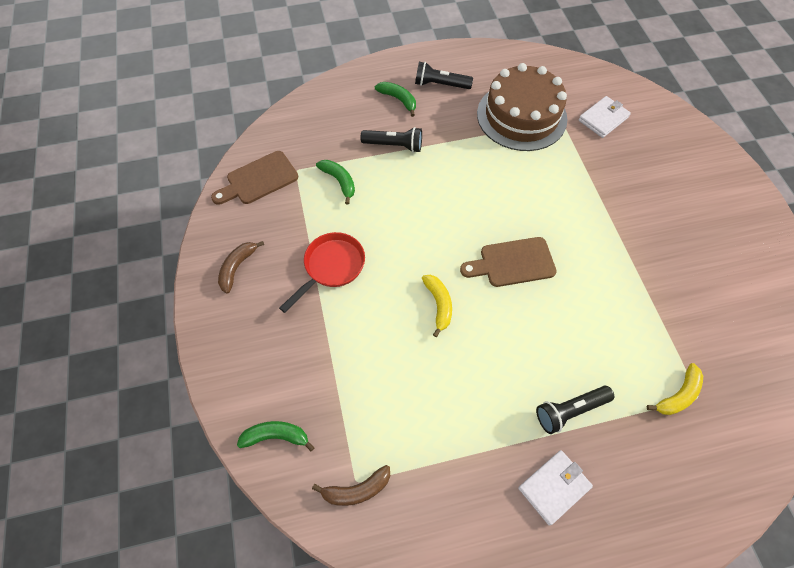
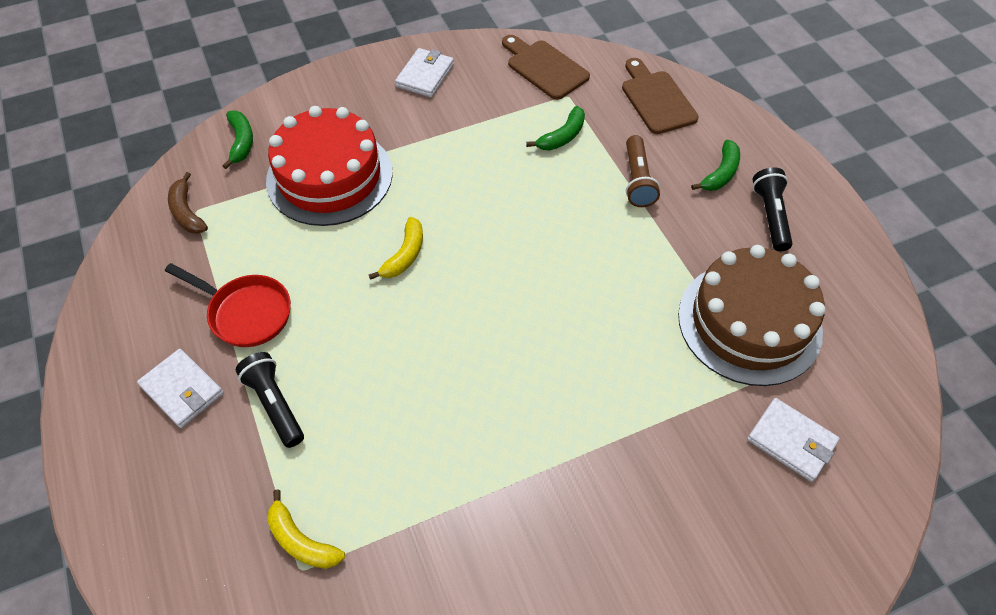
camera: 80 degrees right, 5 degrees down
(237, 267) = (425, 75): brown banana -> white wallet
(331, 267) = (439, 150): red pan -> red pan (246, 313)
(341, 356) = (329, 176): none -> red cake
(394, 145) = (637, 180): black flashlight -> brown flashlight
(439, 305) = (404, 255): yellow banana -> yellow banana turned 45 degrees counterclockwise
(512, 263) = (479, 328): brown cutting board -> brown cutting board (656, 99)

